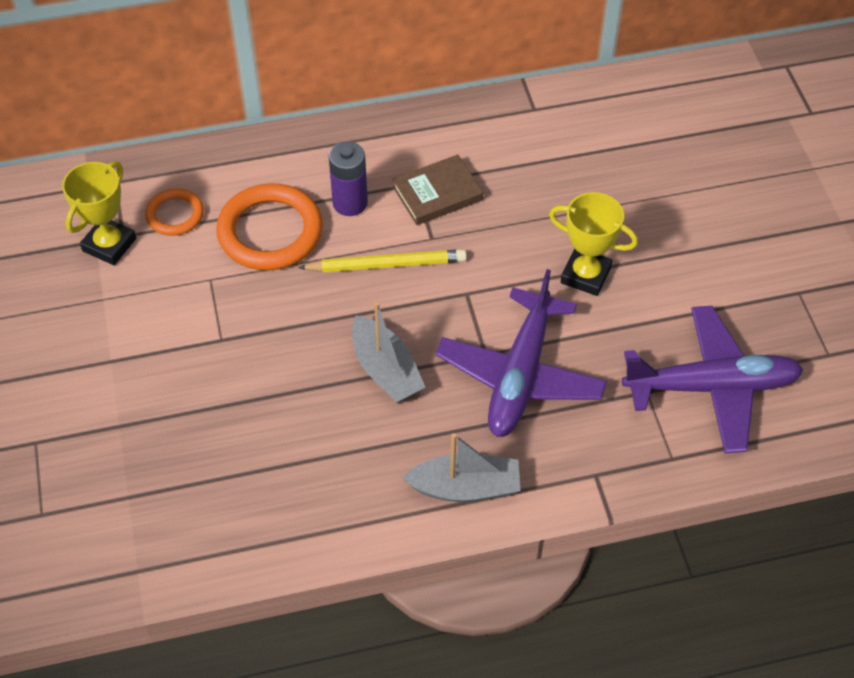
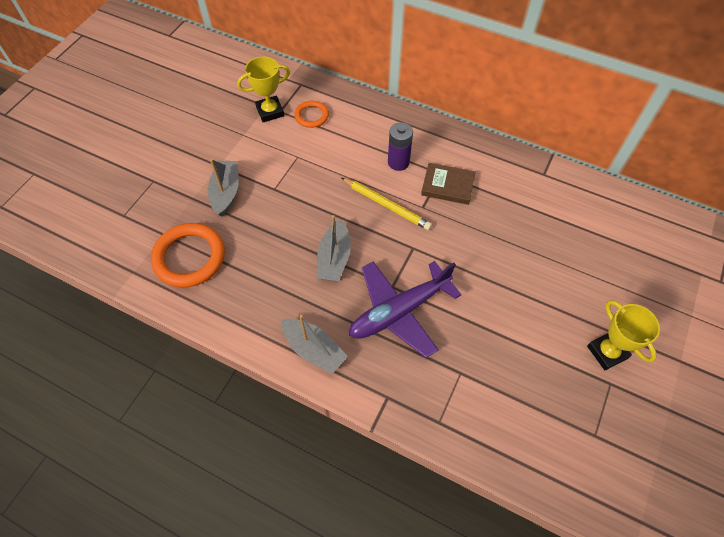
camera: 40 degrees right, 5 degrees up
(159, 387) = (226, 192): none -> grey boat
(270, 232) = (346, 152): orange ring -> orange ring (189, 257)
(585, 275) = (487, 283): yellow trophy -> yellow trophy (607, 352)
(712, 386) = (502, 399): purple plane -> none

